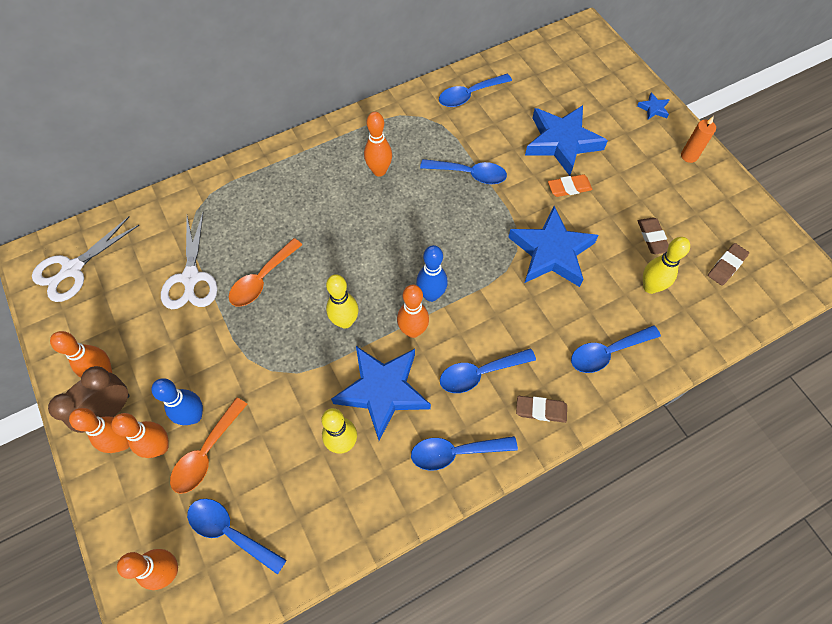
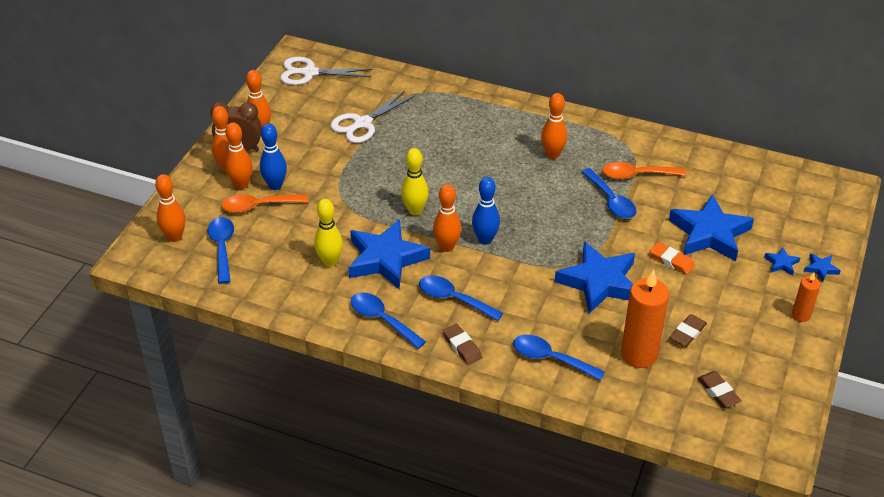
camera: 50 degrees right, 20 degrees down
(262, 279) = (399, 154): orange spoon -> orange spoon (636, 175)
(469, 95) = (683, 159): blue spoon -> none
(629, 126) = (781, 263): none -> blue star
(650, 287) = (639, 354): yellow bowling pin -> orange candle
(726, 266) = (718, 392): brown eraser -> brown eraser turned 60 degrees clockwise

